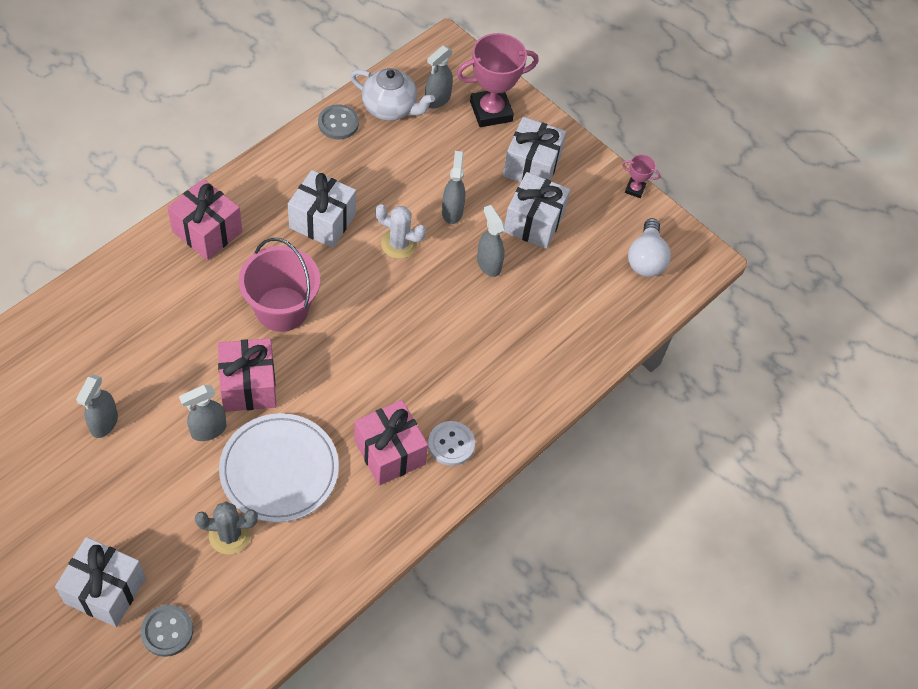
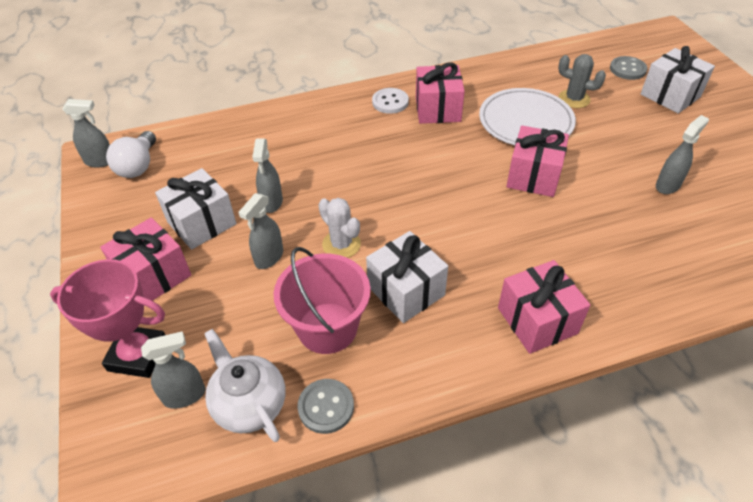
camera: 145 degrees left, 10 degrees down
(208, 430) = (576, 157): grey spray bottle -> grey spray bottle (100, 161)
(282, 309) = (482, 223): pink bucket -> pink bucket (327, 328)
(531, 166) = (154, 276): white gift -> pink gift
(635, 189) = (83, 221): pink trophy -> none
(646, 259) = (138, 166): white light bulb -> white light bulb turned 150 degrees clockwise

